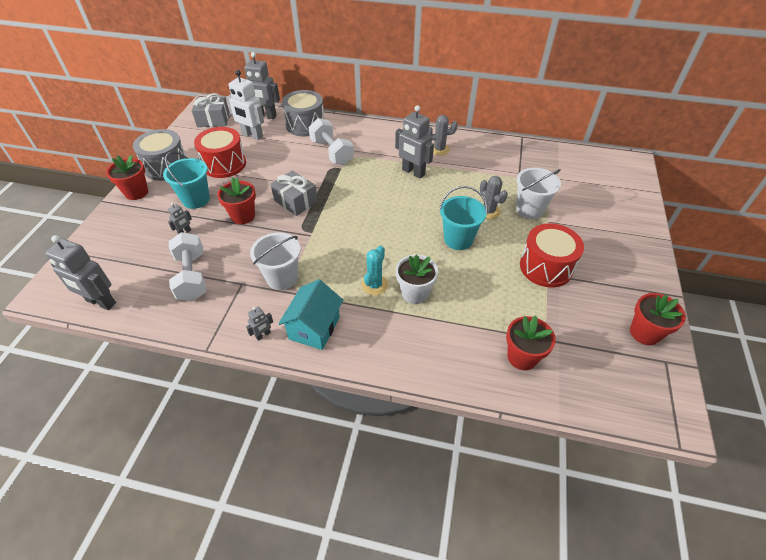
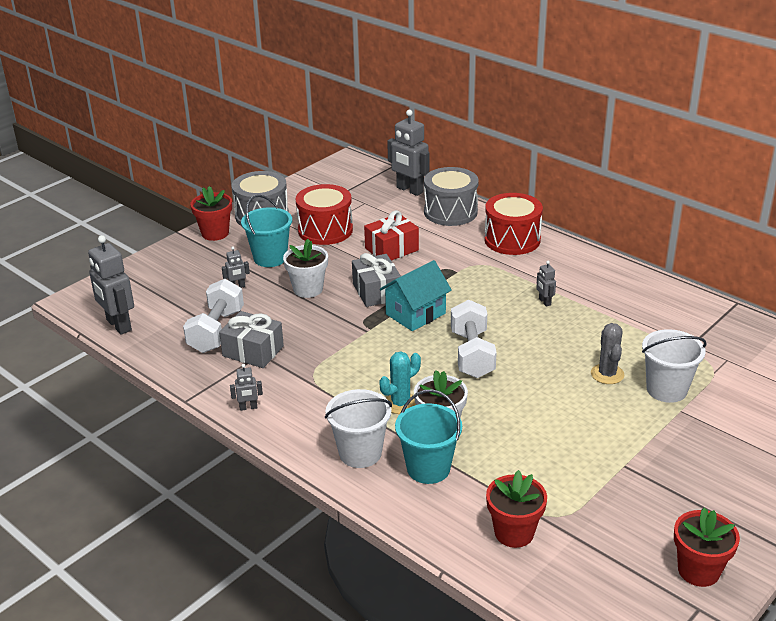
camera: 30 degrees right, 15 degrees down
(213, 120) = (346, 179): grey gift -> grey gift (253, 351)
(243, 216) = (308, 289): red flower pot -> white flower pot
(252, 135) = (378, 207): white robot -> none
(282, 278) = (305, 362): white bucket -> white bucket (360, 453)
(283, 164) = (391, 249): none -> red gift
(314, 328) = (304, 420): turquoise house -> turquoise house (415, 314)
(331, 152) = (459, 251): white dumbbell -> white dumbbell (472, 354)
(413, 172) = (544, 302): grey robot -> grey robot, size x0.48
(439, 149) = (602, 286): grey cactus -> none
(458, 239) = (540, 391): turquoise bucket -> turquoise bucket (428, 468)
(546, 267) = (629, 457): red drum -> red drum (512, 240)

